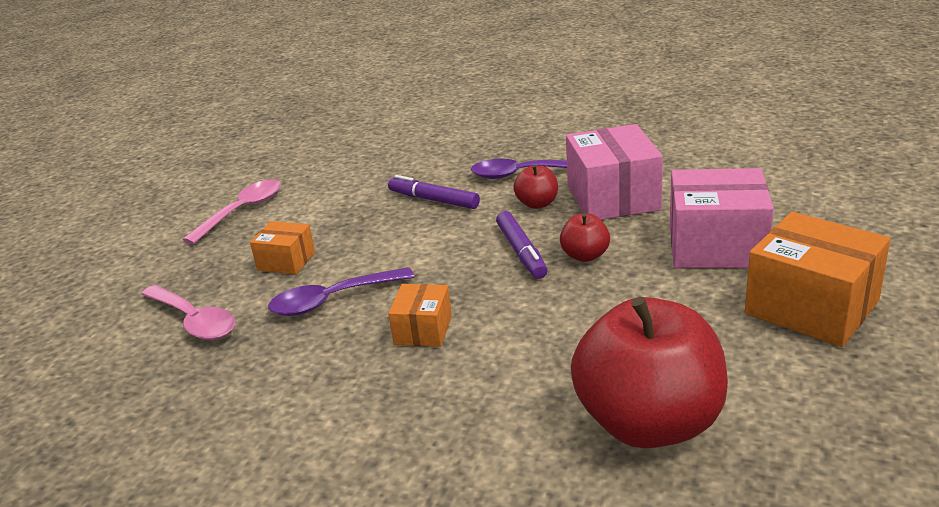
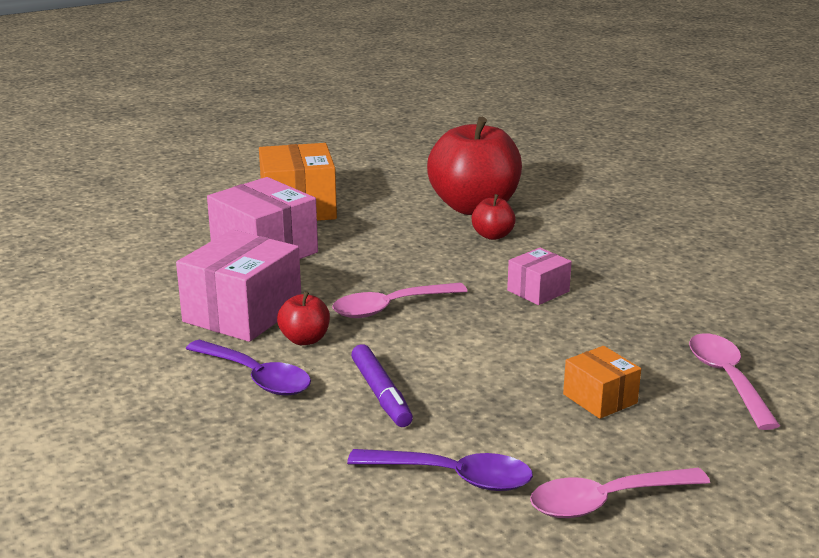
camera: 145 degrees left, 5 degrees down
(332, 300) = (586, 341): purple spoon -> purple spoon (453, 477)
(423, 330) = (538, 291): orange box -> pink box
(521, 252) = (390, 308): purple marker -> pink spoon
(585, 256) = (353, 284): red apple -> red apple (493, 236)

